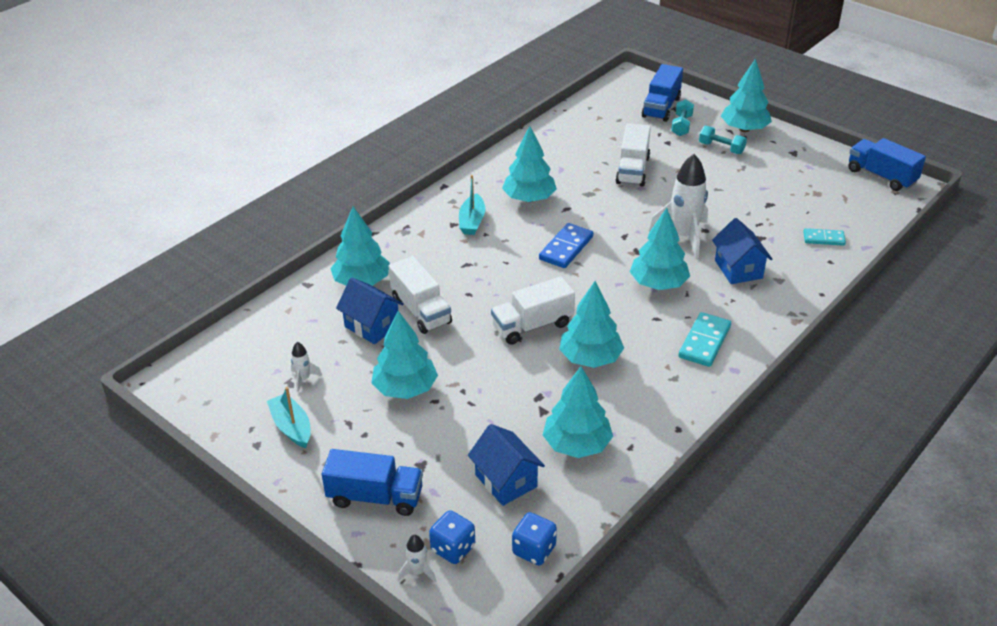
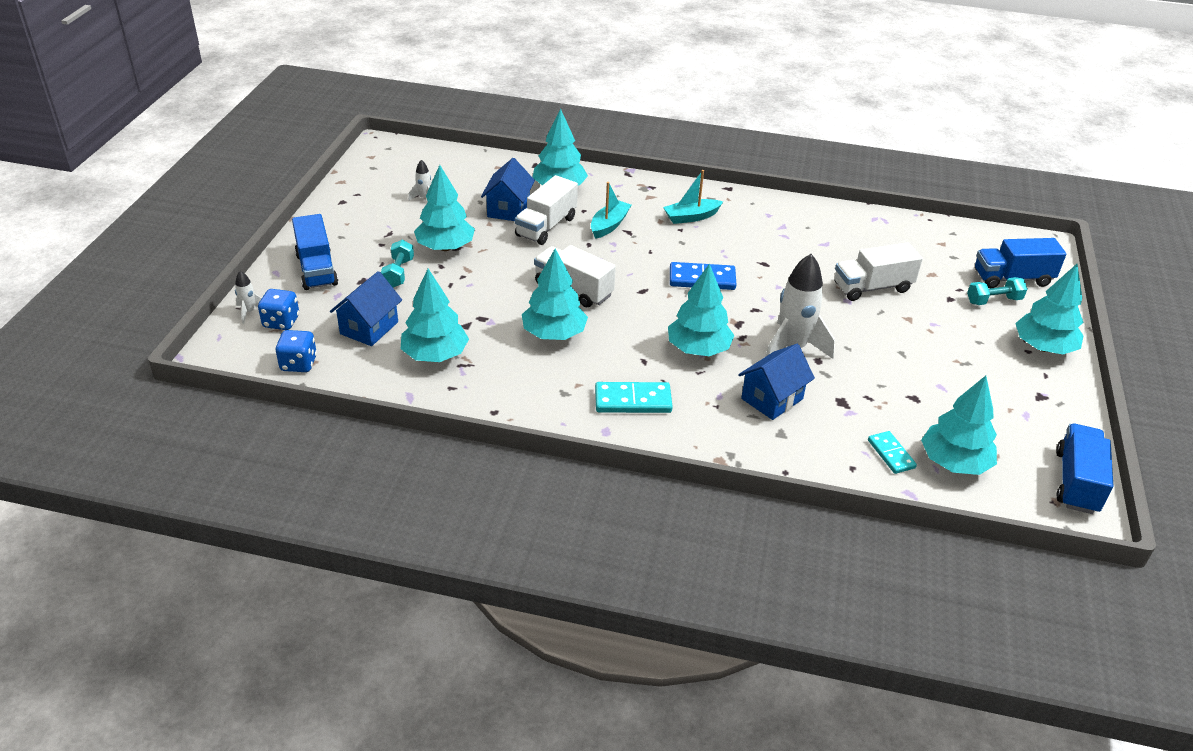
camera: 60 degrees right, 0 degrees up
(292, 427) = (369, 210): turquoise boat -> turquoise boat (609, 225)
(529, 198) = (757, 238): turquoise tree -> turquoise tree (954, 463)
(721, 148) = (983, 338): turquoise dumbbell -> turquoise dumbbell (398, 273)

